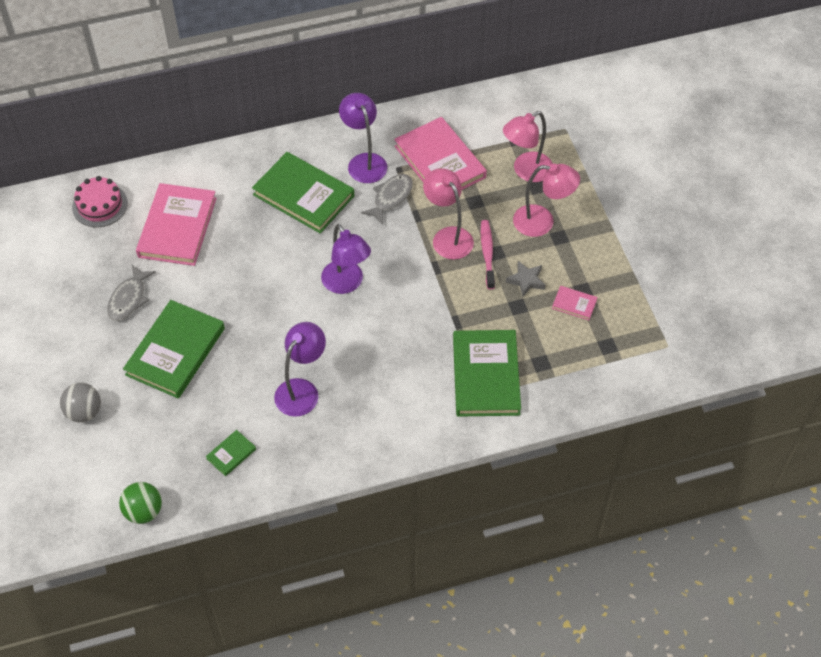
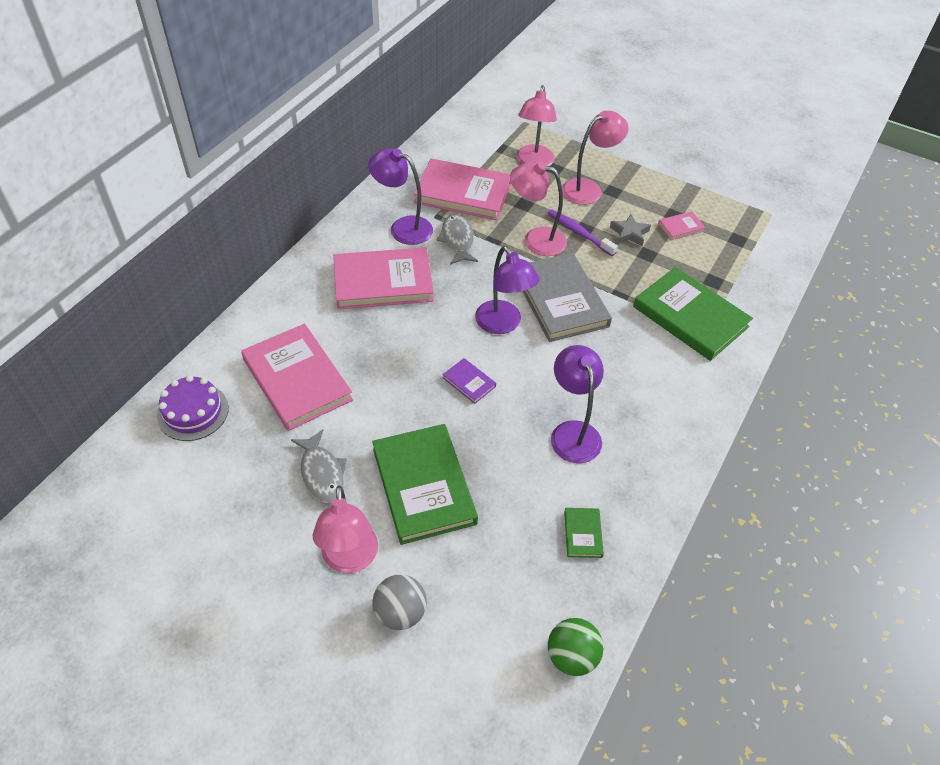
camera: 45 degrees left, 5 degrees down
(90, 361) = (350, 559): none -> pink lamp
(100, 205) = (193, 412): pink cake -> purple cake
(277, 307) = (469, 382): none -> purple book
(303, 195) = (383, 282): green book -> pink book
(346, 284) = (503, 324): purple lamp -> purple lamp turned 45 degrees clockwise
(407, 295) = (560, 300): none -> grey book
(487, 253) = (579, 233): pink toothbrush -> purple toothbrush

